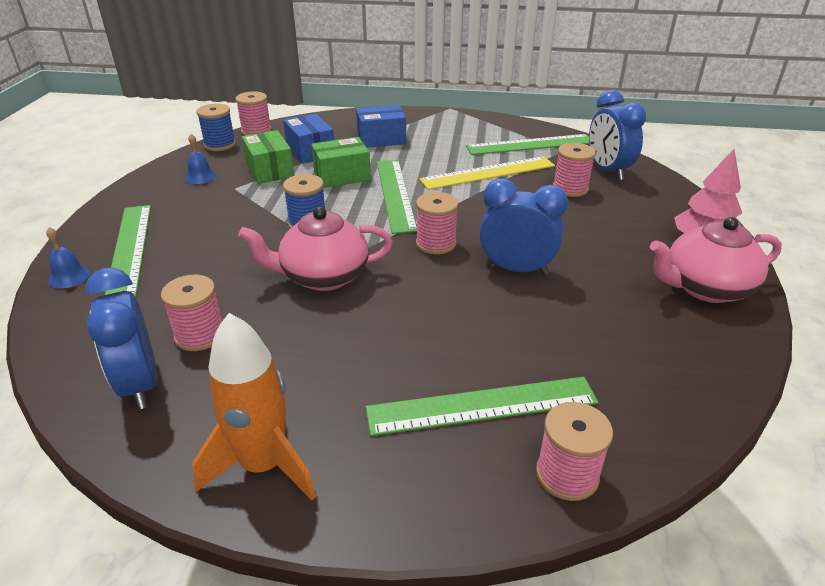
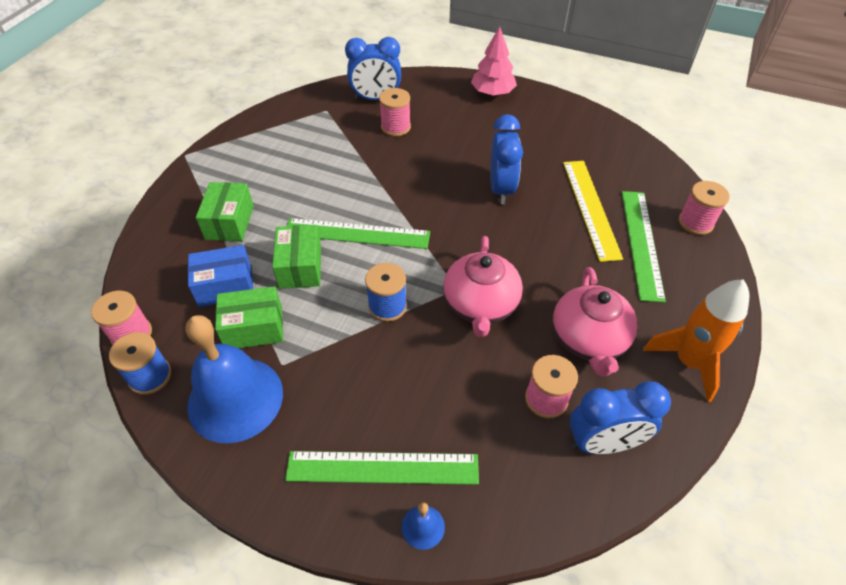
camera: 75 degrees left, 15 degrees up
(200, 177) = (235, 399): blue bell -> blue bell, size x2.49
(381, 139) = (229, 222): blue box -> green box
(436, 243) = (452, 224): pink spool -> none
(488, 173) = (346, 165): yellow ruler -> yellow ruler (591, 208)
(516, 269) = (501, 189): blue clock -> blue clock turned 150 degrees clockwise
(530, 145) = (305, 125): green ruler -> none
(705, 288) = (544, 112): pink teapot -> pink teapot (589, 339)

